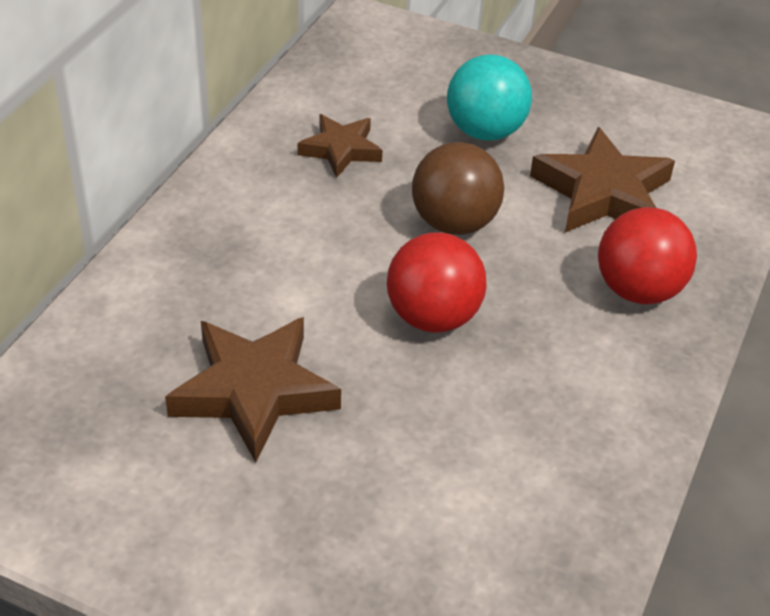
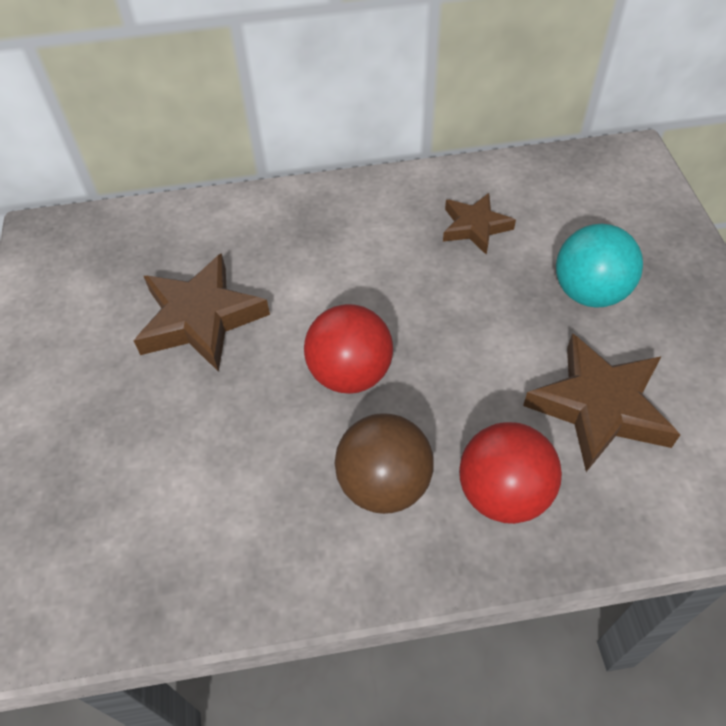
camera: 60 degrees right, 10 degrees up
(454, 223) = (462, 331): brown ball -> brown ball (384, 484)

